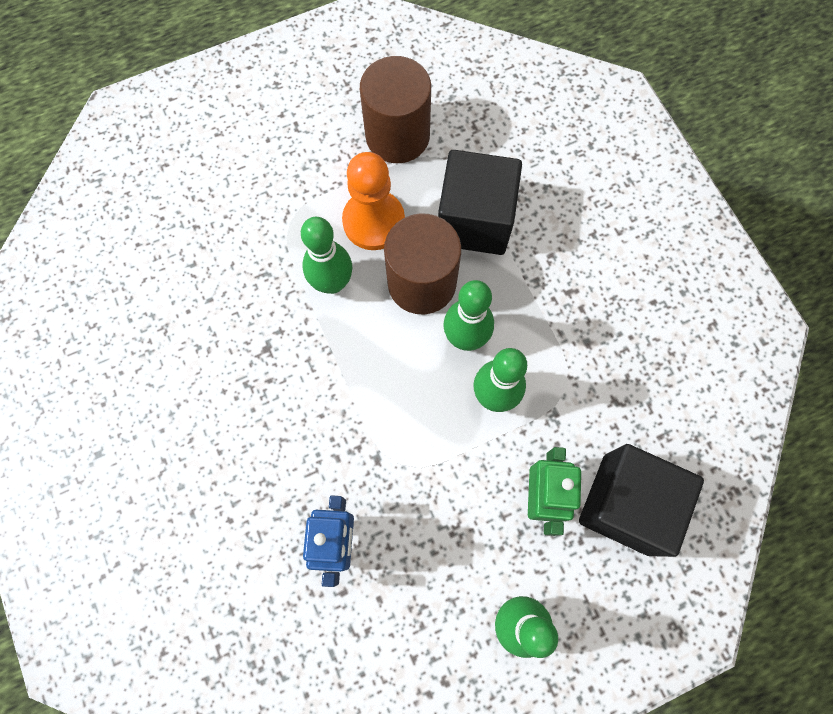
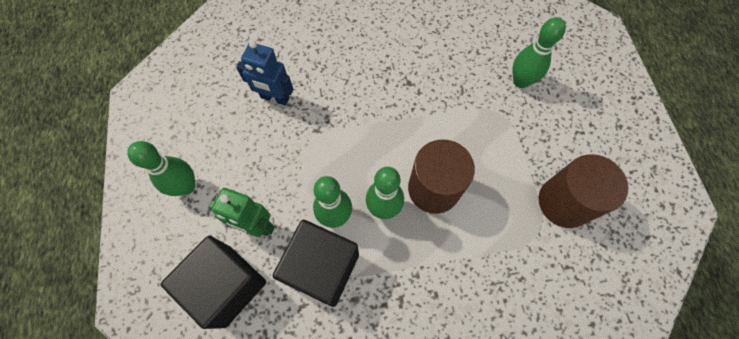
camera: 105 degrees right, 5 degrees down
(332, 283) = (446, 130): green bowling pin -> green bowling pin (520, 81)
(374, 221) = (490, 167): orange pawn -> none
(474, 220) = (478, 242): black cube -> black cube (322, 268)

